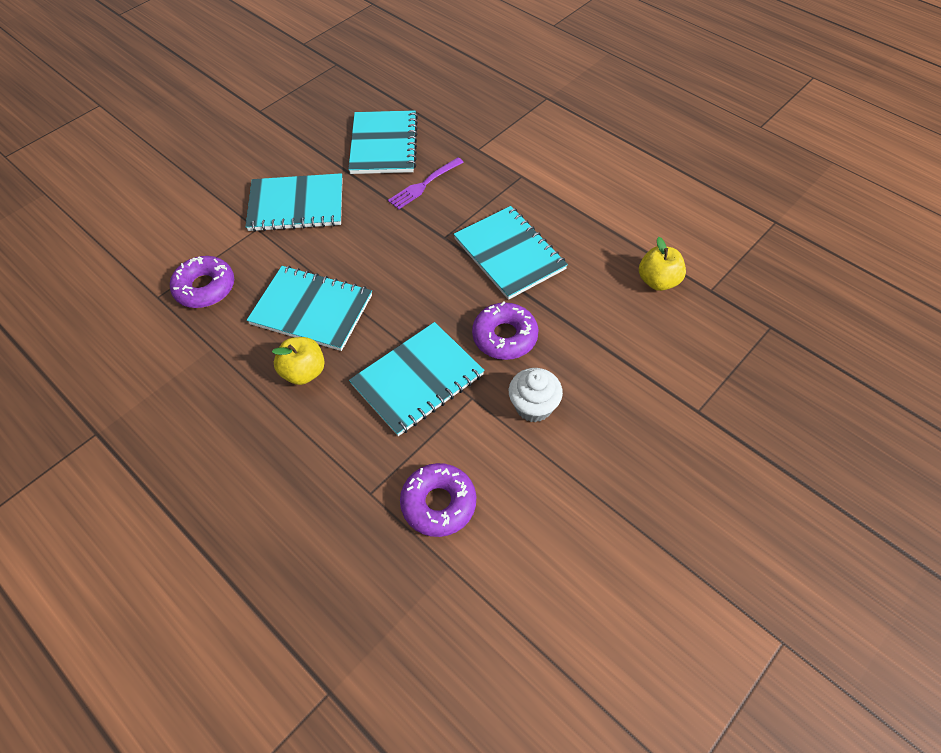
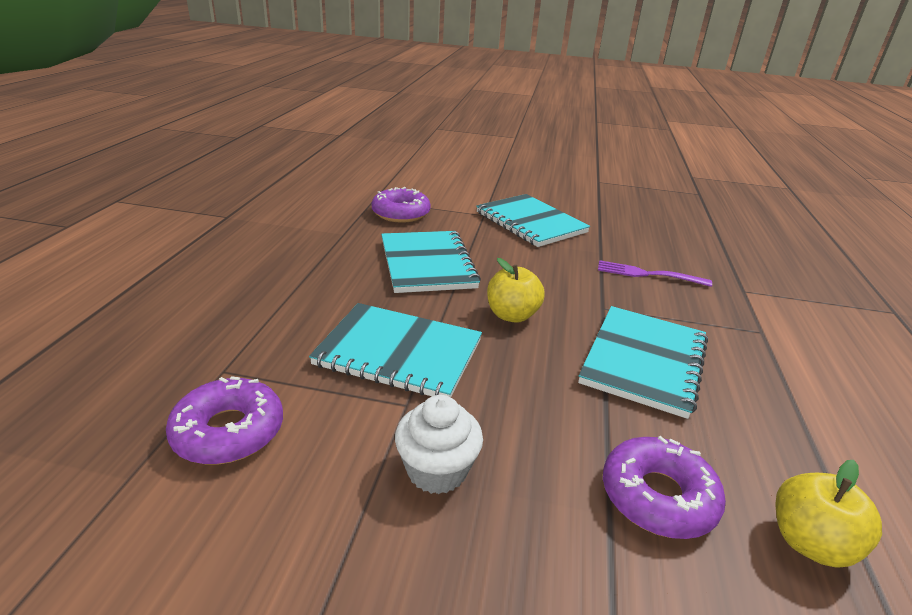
camera: 55 degrees right, 25 degrees down
(304, 372) = (353, 282): yellow apple -> yellow apple (512, 315)
(384, 144) = (657, 239): turquoise notebook -> none
(505, 336) = (522, 401): purple donut -> purple donut (658, 496)

